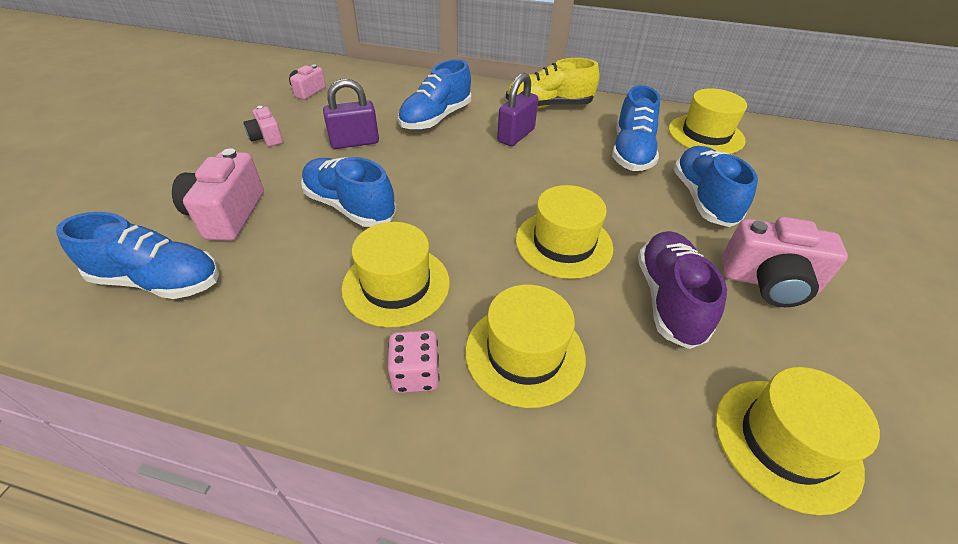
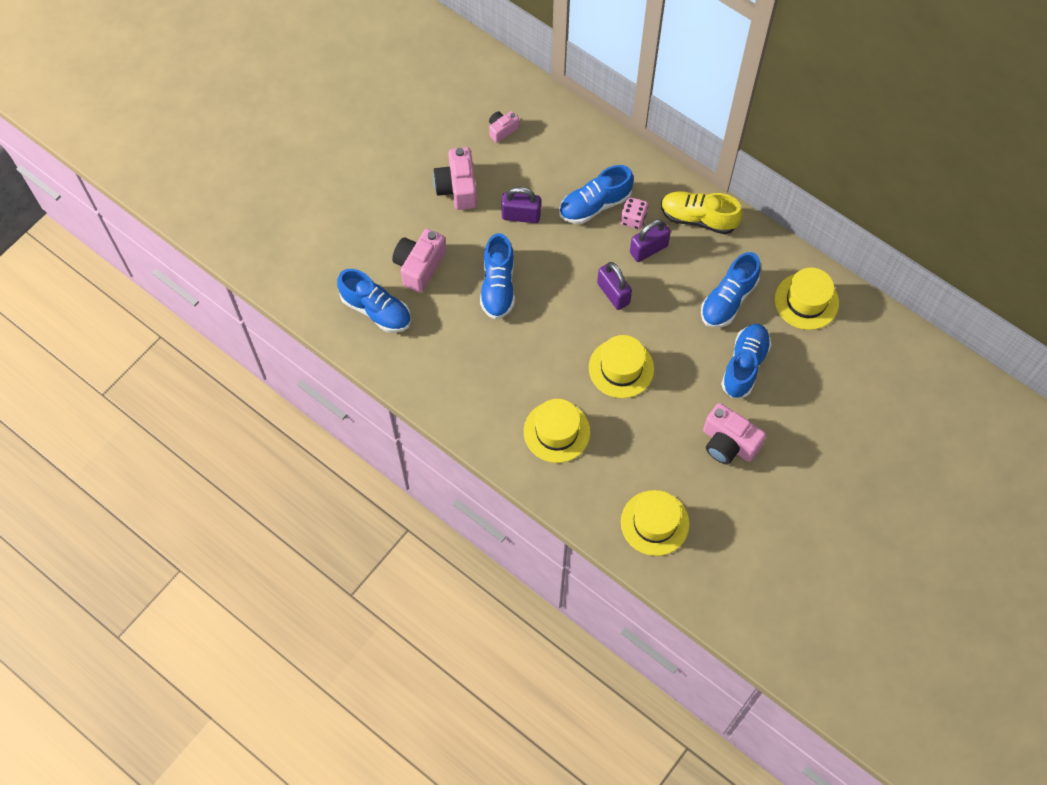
camera: 25 degrees right, 20 degrees up
(267, 138) = (457, 188): pink camera -> pink camera, size x1.75
(350, 206) = (498, 286): blue shoe -> blue shoe turned 150 degrees counterclockwise
(396, 285) = (506, 362): yellow hat -> none
(415, 374) = (496, 421): pink dice -> pink dice (633, 219)
(502, 177) = (613, 293): none -> purple padlock
(669, 299) = (657, 431): purple shoe -> none

